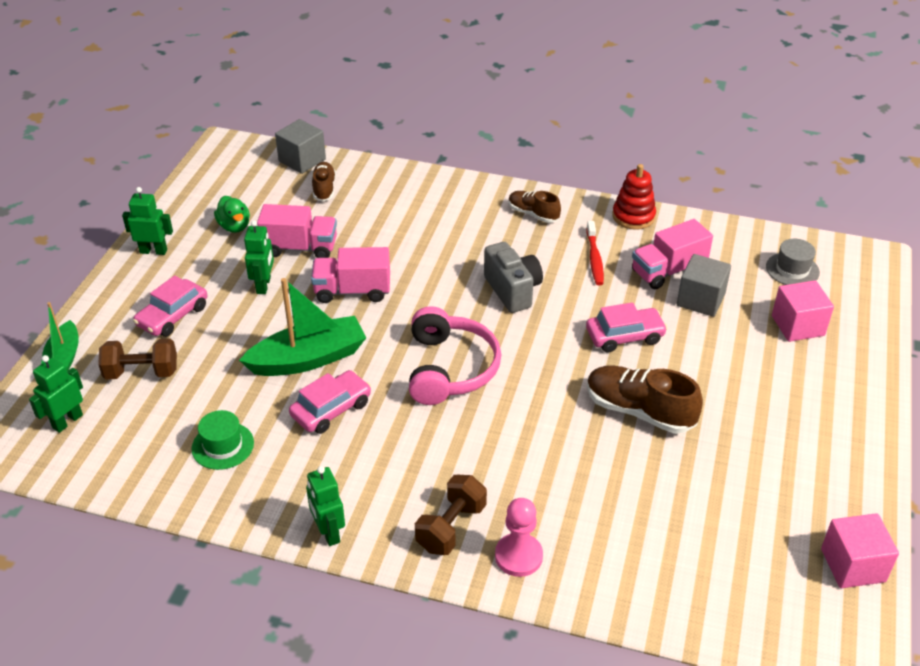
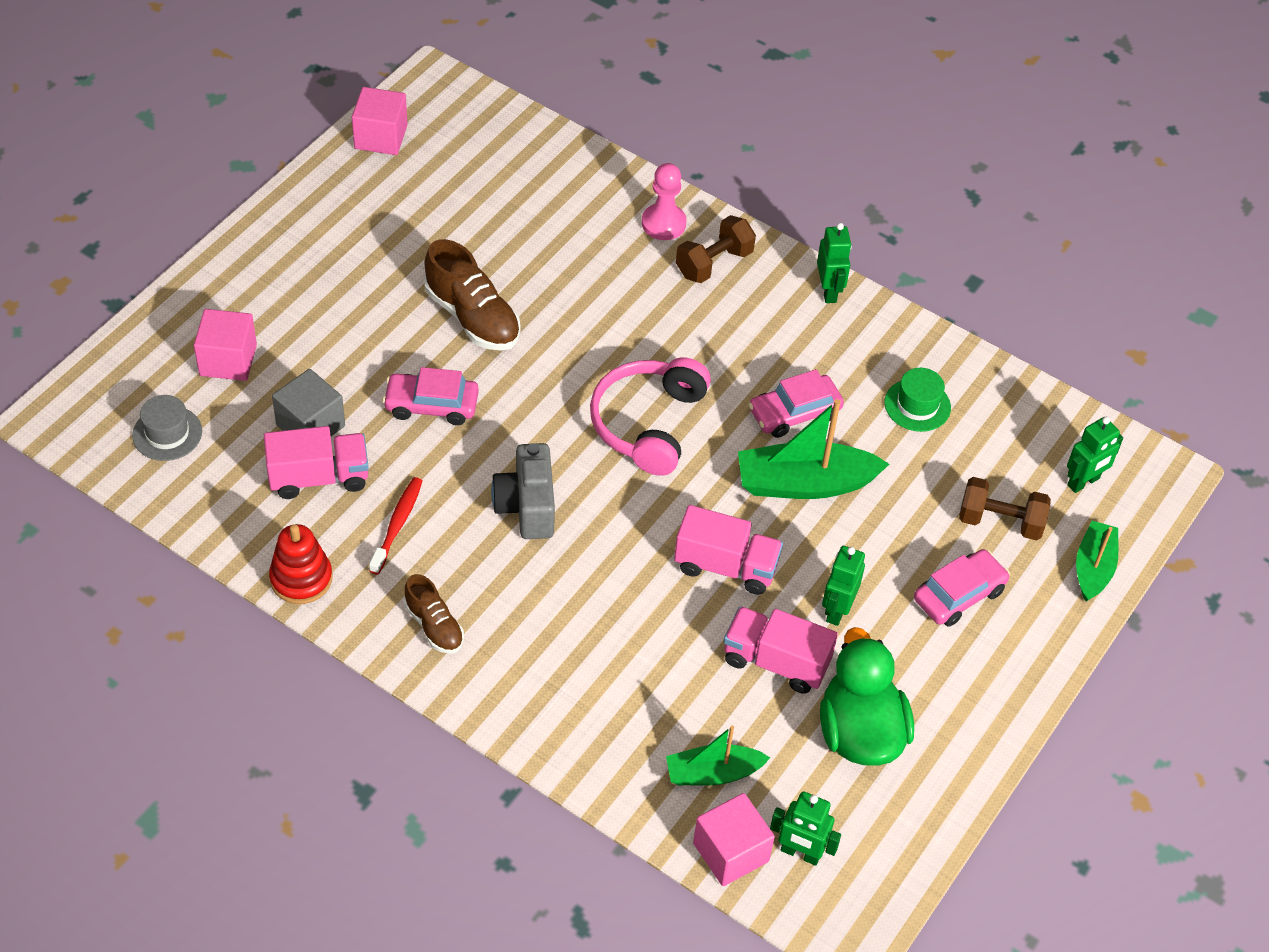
camera: 165 degrees left, 10 degrees up
(153, 251) = (978, 718): green robot -> green robot (800, 853)
(234, 226) = (860, 732): green duck -> green duck, size x1.83
(302, 160) = (731, 852): grey cube -> pink cube
(324, 189) = (713, 773): brown shoe -> green boat

